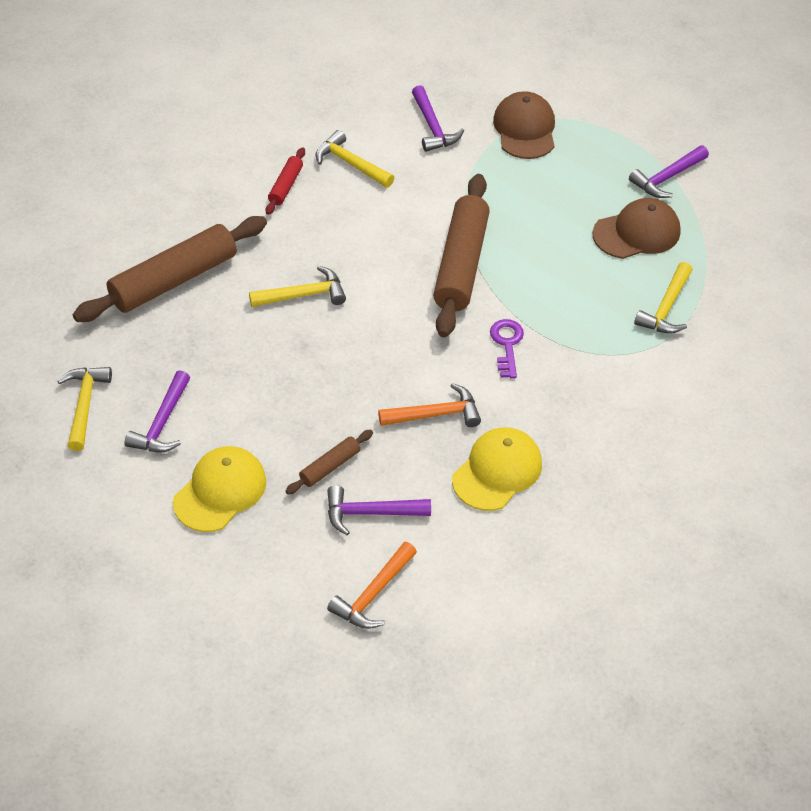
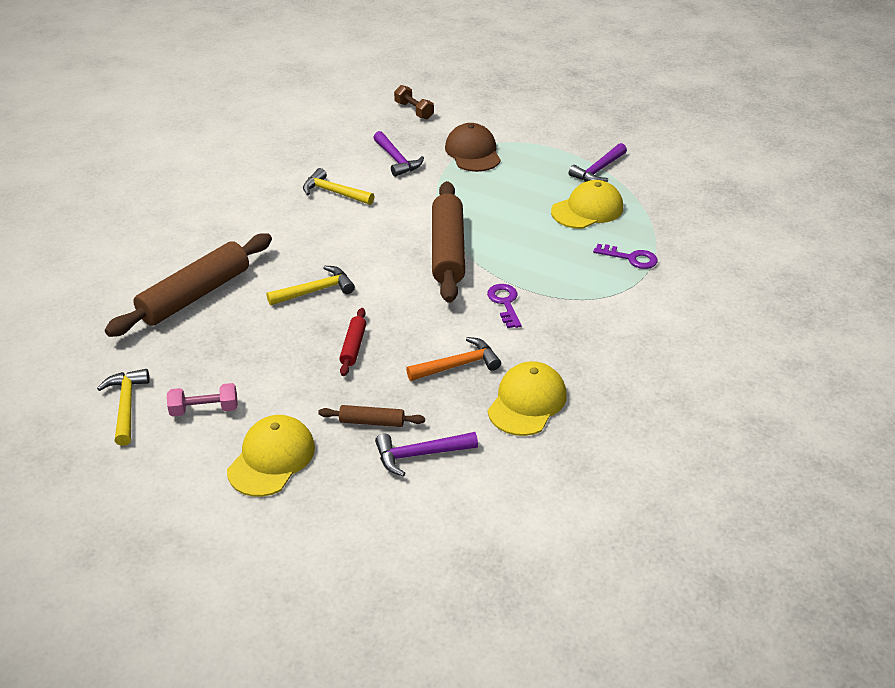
camera: 10 degrees left, 10 degrees down
(162, 423) = (204, 409): purple hammer -> pink dumbbell
(286, 186) = (282, 214): red rolling pin -> red rolling pin (353, 346)
(330, 467) = (372, 422): brown rolling pin -> brown rolling pin turned 60 degrees clockwise
(373, 594) = (441, 525): orange hammer -> none
(470, 55) = (414, 111): none -> brown dumbbell
(637, 233) = (587, 210): brown cap -> yellow cap
(666, 307) = (630, 258): yellow hammer -> purple key

